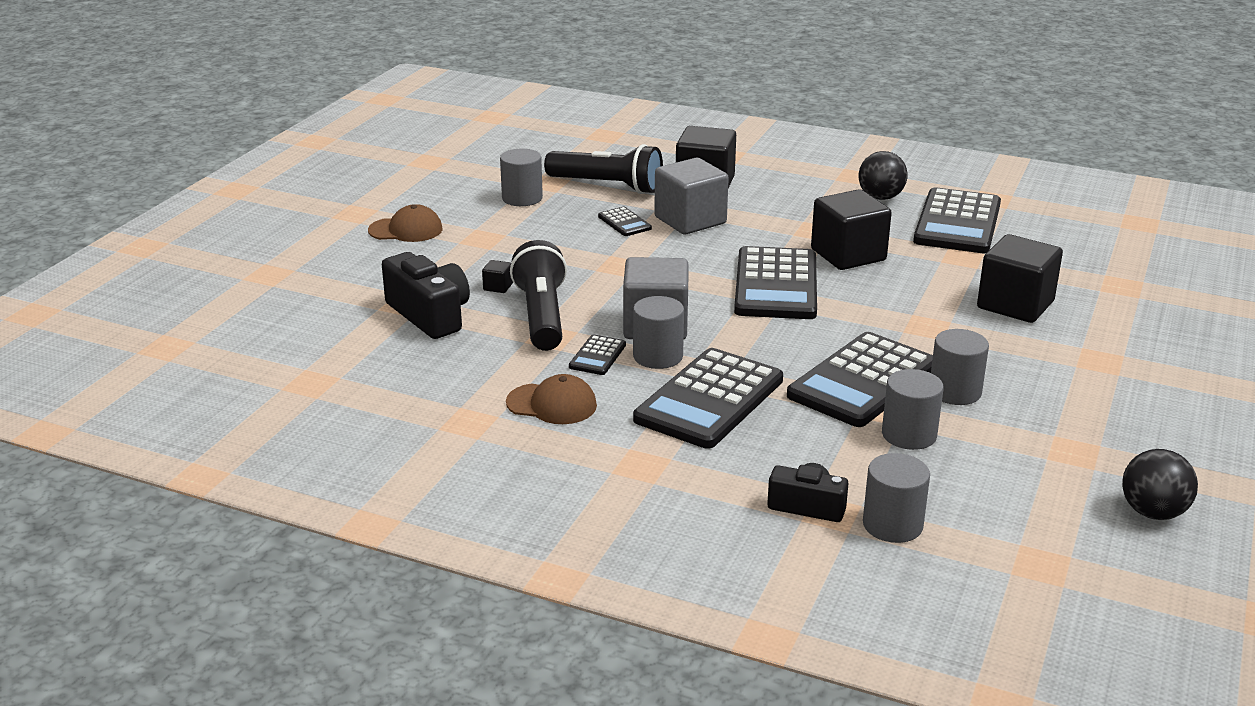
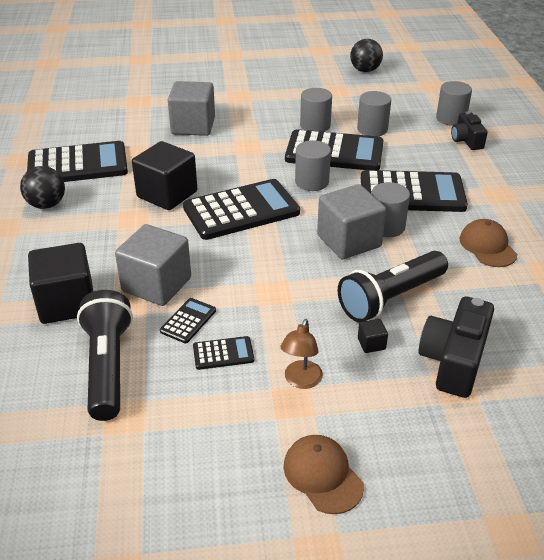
camera: 120 degrees left, 10 degrees up
(498, 247) = (301, 381): none -> brown lamp
(522, 198) = (178, 418): grey cylinder -> grey cylinder (312, 182)
(597, 356) = (413, 250): black calculator -> black calculator (223, 353)
(1015, 305) = (193, 126): black cube -> grey cube

